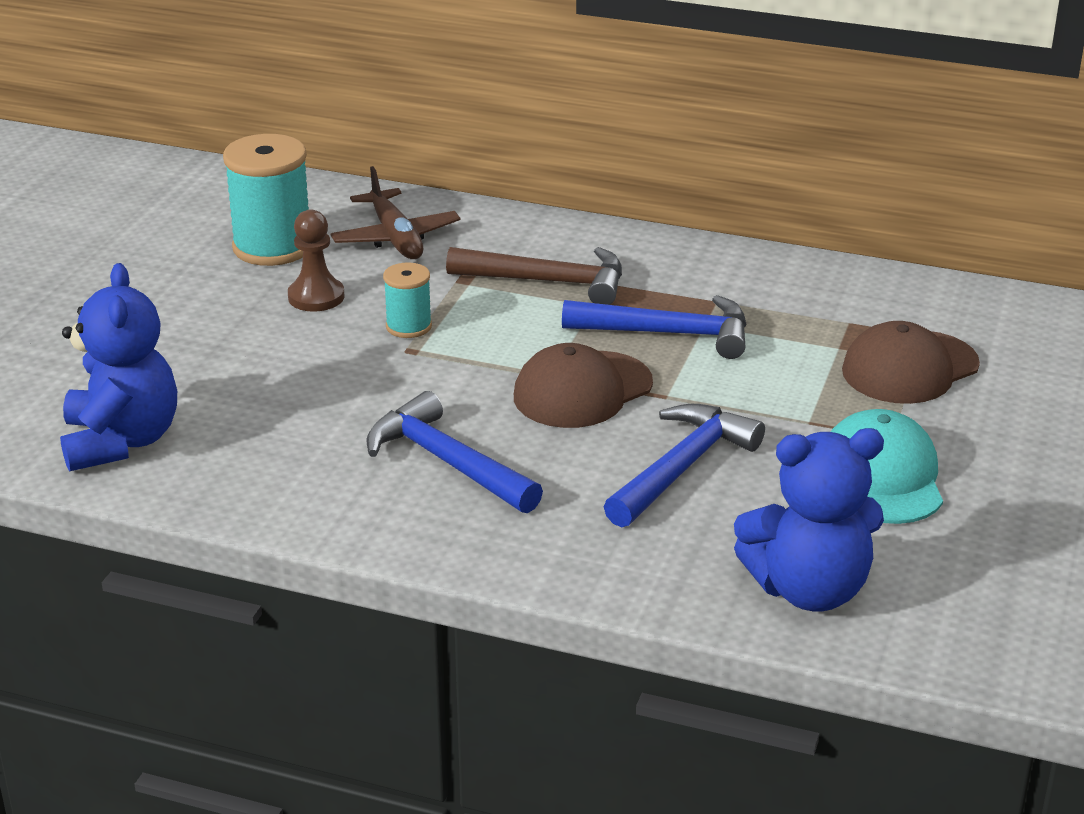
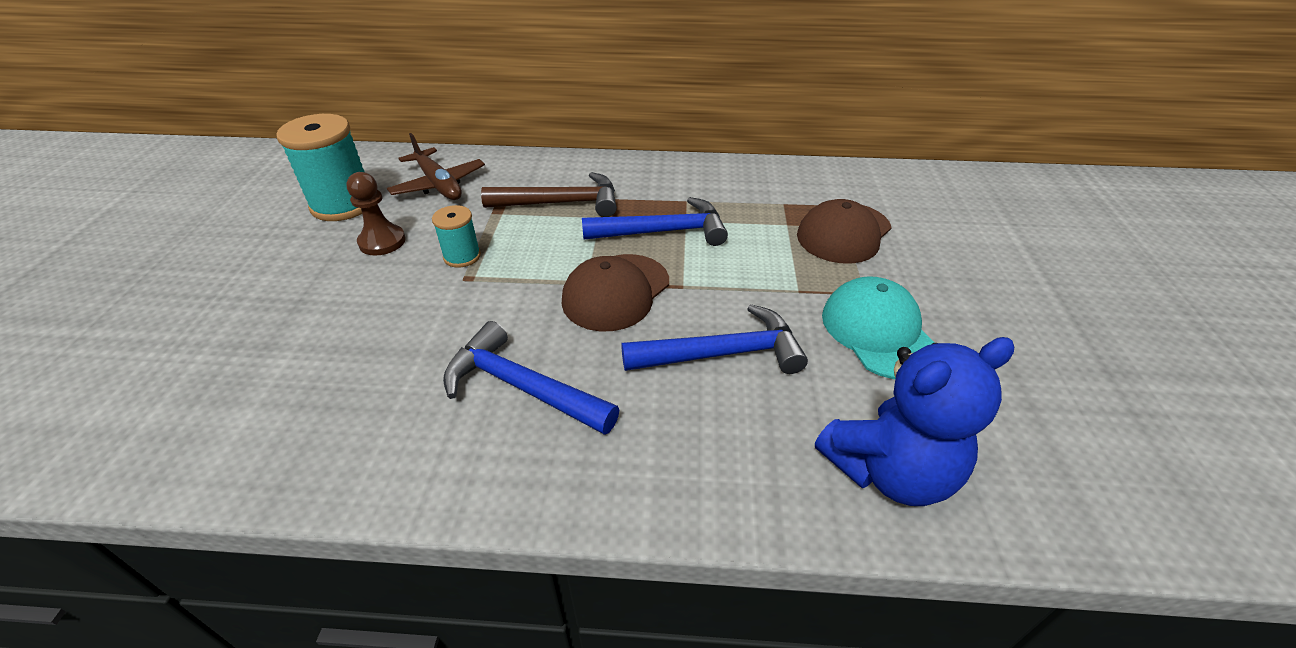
camera: 15 degrees left, 10 degrees up
(121, 441) = (201, 424): blue teddy bear -> none
(682, 467) = (723, 353): blue hammer -> blue hammer turned 60 degrees clockwise

